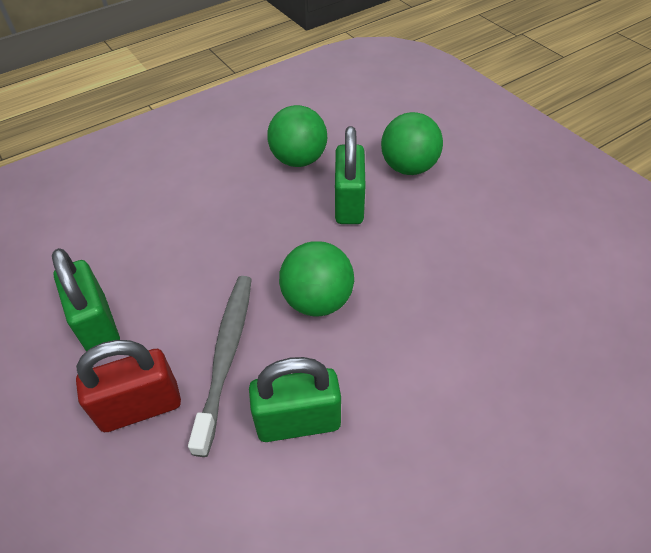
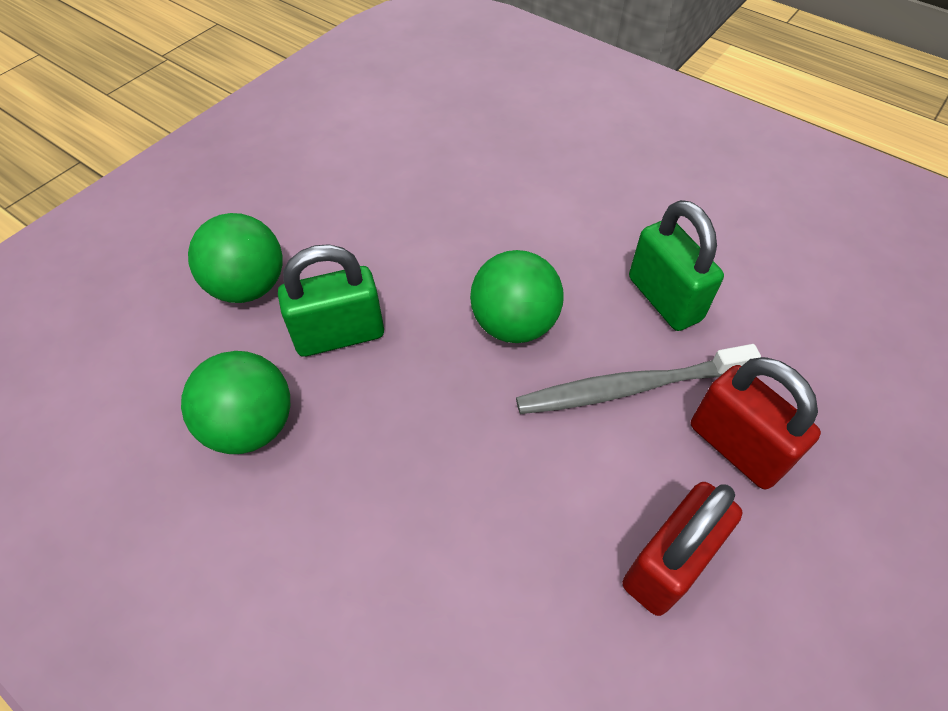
camera: 110 degrees left, 5 degrees up
(98, 325) = (668, 563): green padlock -> red padlock

